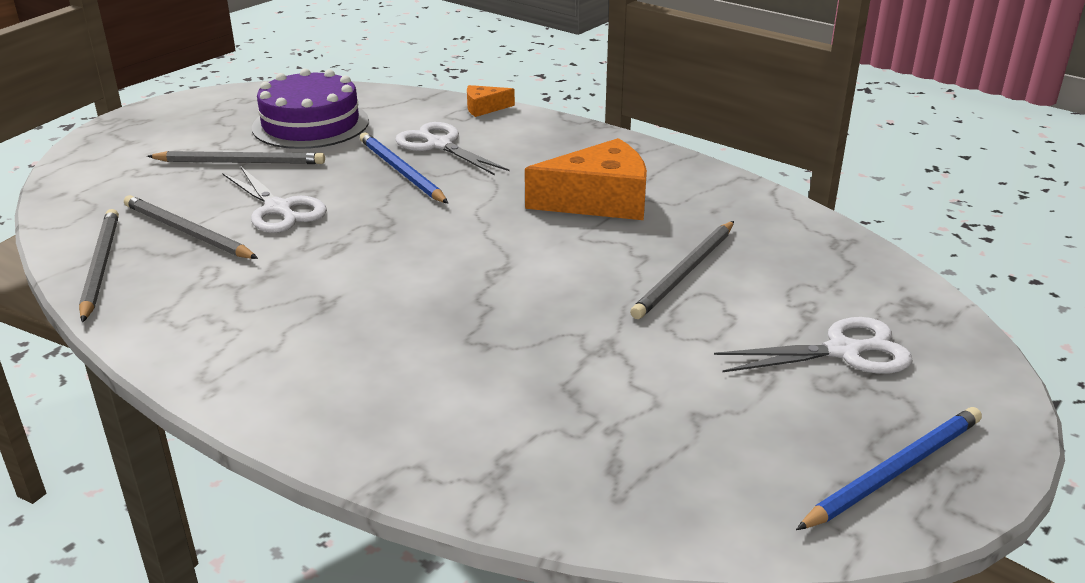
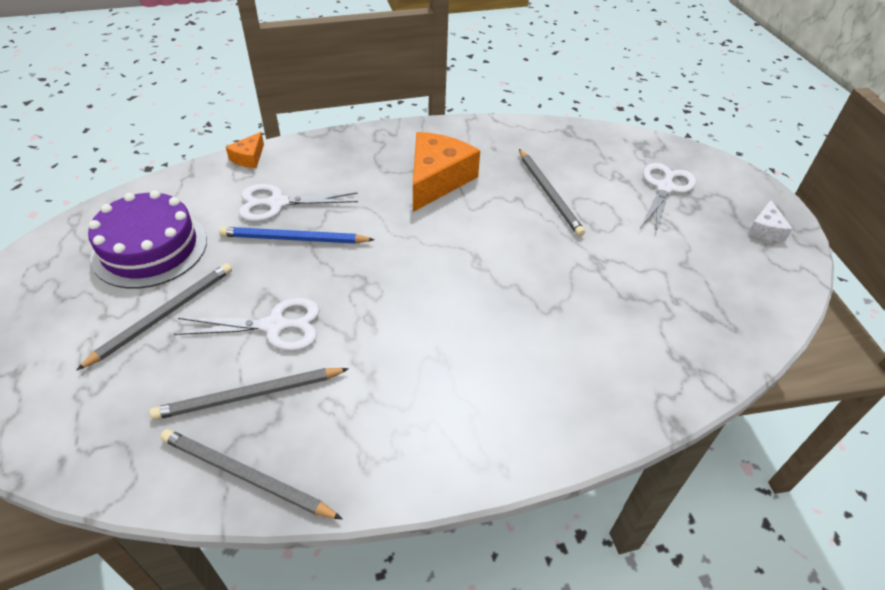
camera: 55 degrees left, 15 degrees up
(894, 471) = (765, 229): blue pencil -> white cheese

